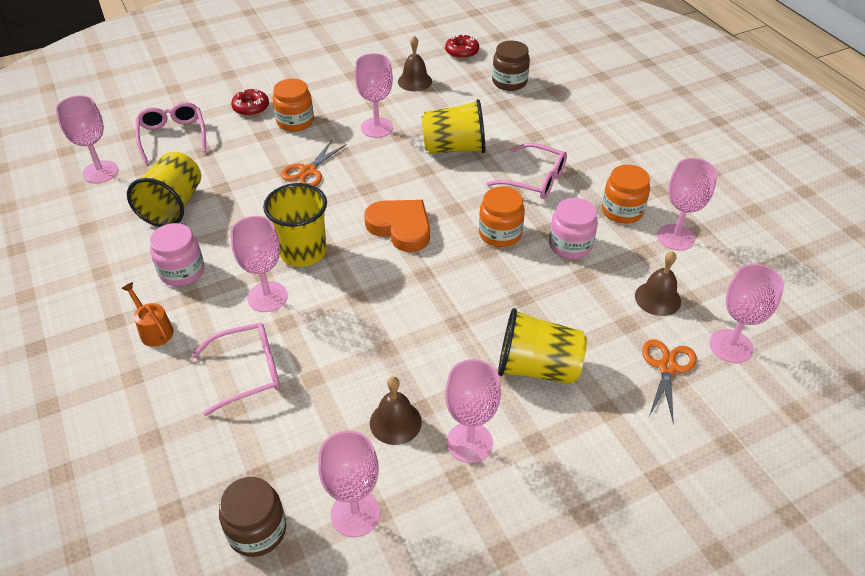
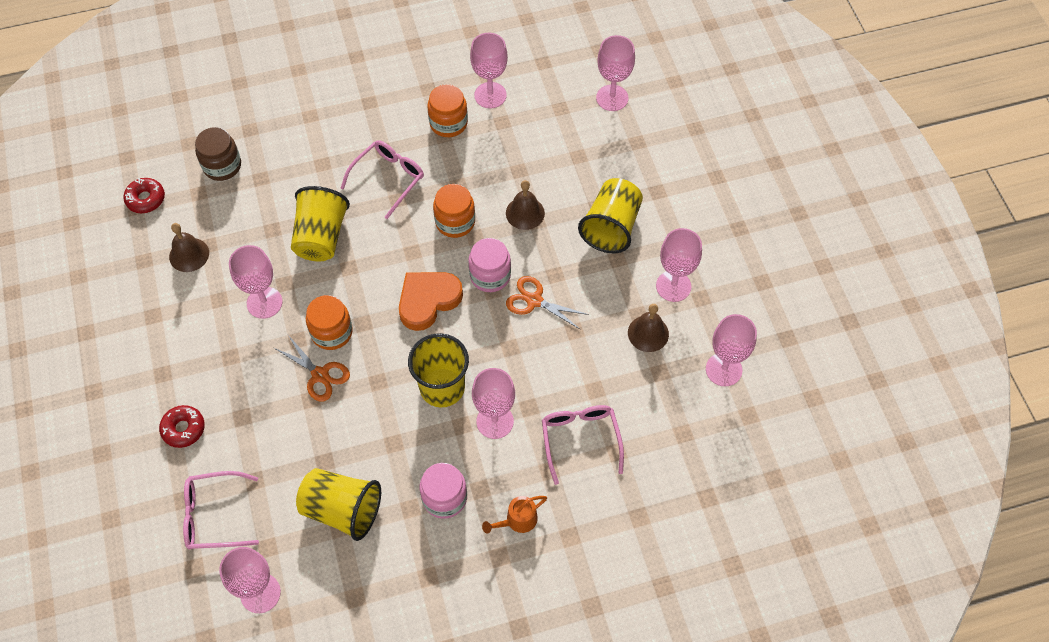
camera: 80 degrees left, 15 degrees up
(257, 530) = (730, 436): brown jar -> none
(295, 121) = (227, 383): orange jar -> orange jar (332, 332)
(570, 245) = (482, 172): pink jar -> pink jar (490, 275)
(657, 298) = (556, 128): brown bell -> brown bell (525, 213)
(667, 367) = (624, 143): orange scissors -> orange scissors (534, 300)

